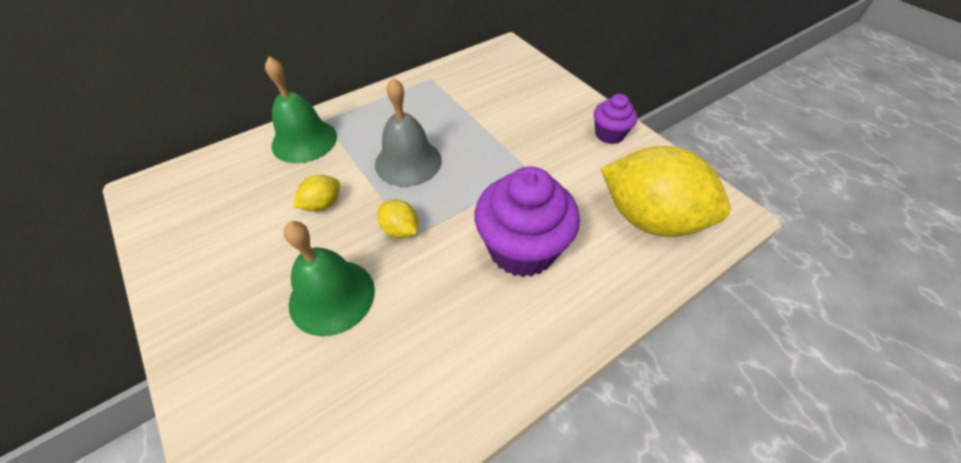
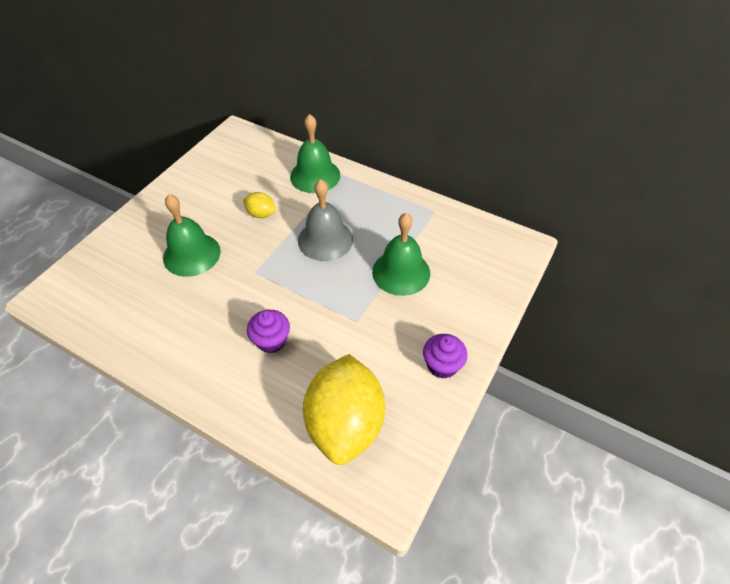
camera: 65 degrees right, 0 degrees up
(400, 230) = (257, 264): yellow lemon -> none
(490, 123) = (401, 272): none -> green bell
(522, 249) = (271, 340): purple cupcake -> purple cupcake, size x0.54

